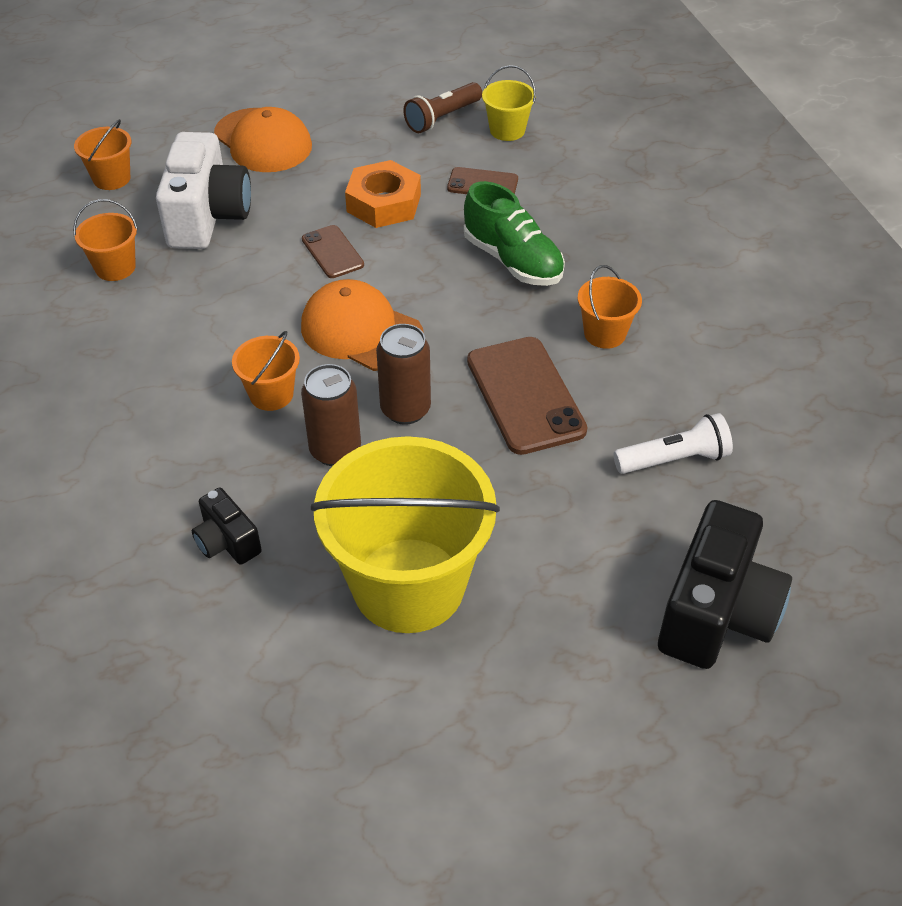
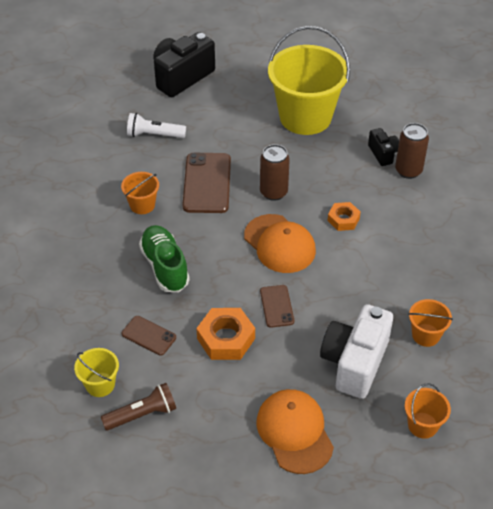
camera: 160 degrees left, 0 degrees up
(271, 394) = (343, 219): orange bucket -> orange nut
(335, 450) = (318, 181): brown can -> brown can (408, 171)

